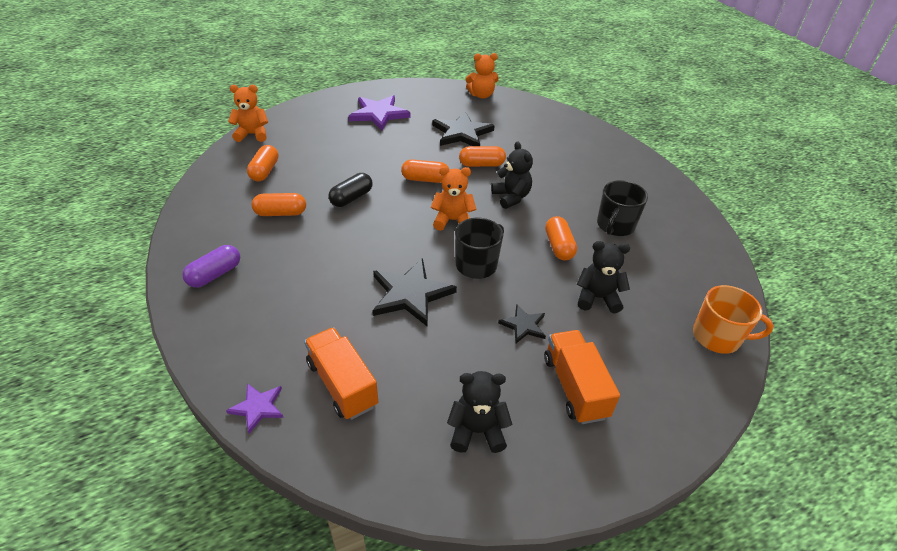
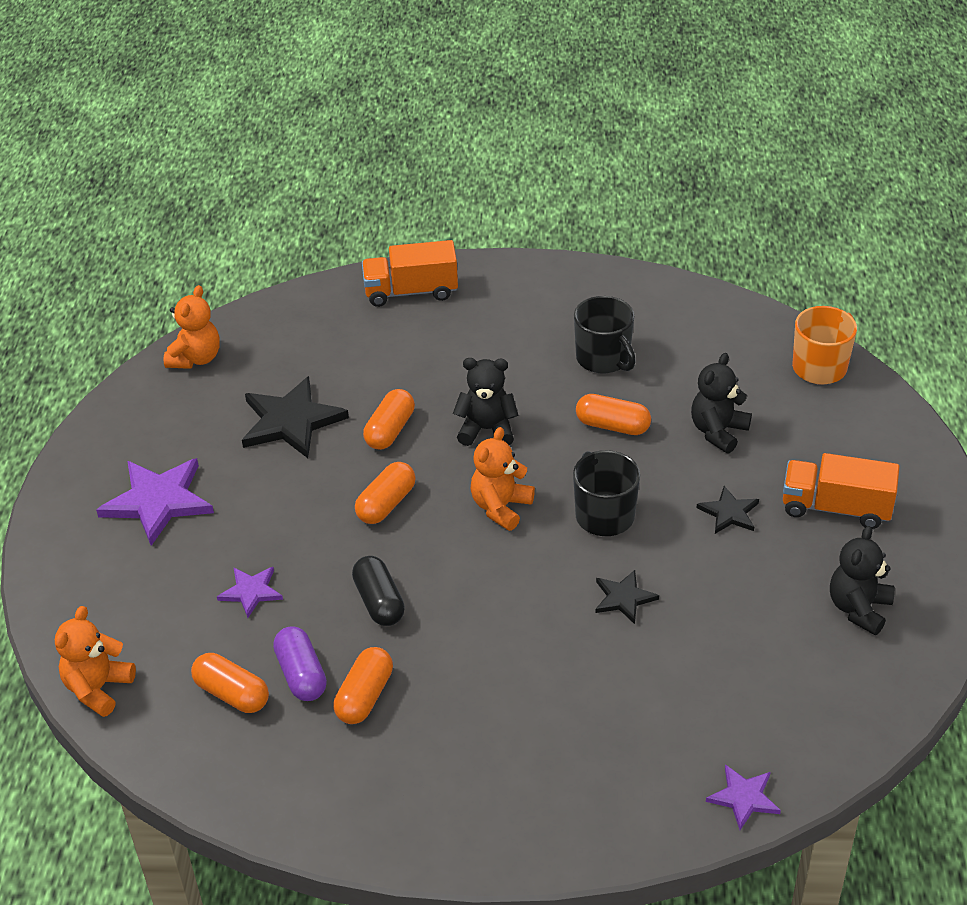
camera: 60 degrees left, 0 degrees up
(215, 274) = (469, 804): purple capsule -> purple capsule (301, 675)
(335, 156) = (251, 591): none -> purple star
(342, 384) = (743, 707): orange truck -> orange truck (411, 292)
(410, 294) = (624, 598): black star -> black star, size x0.54

